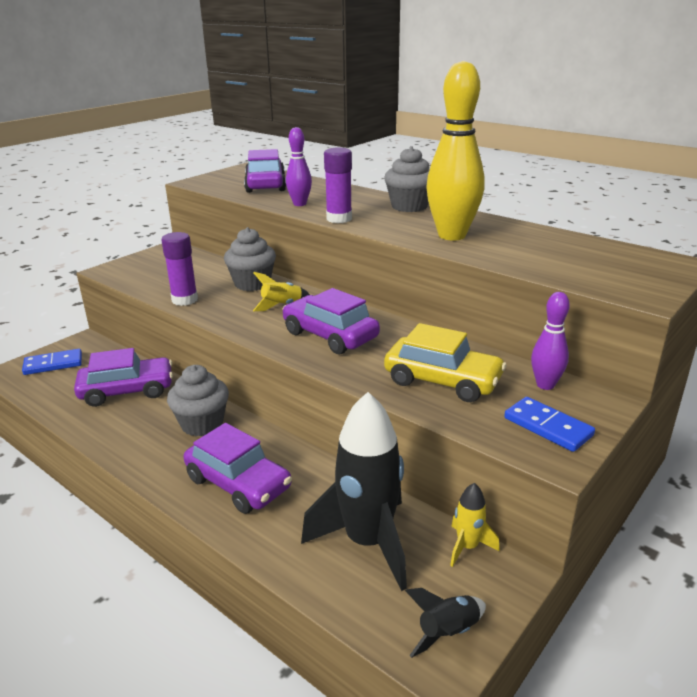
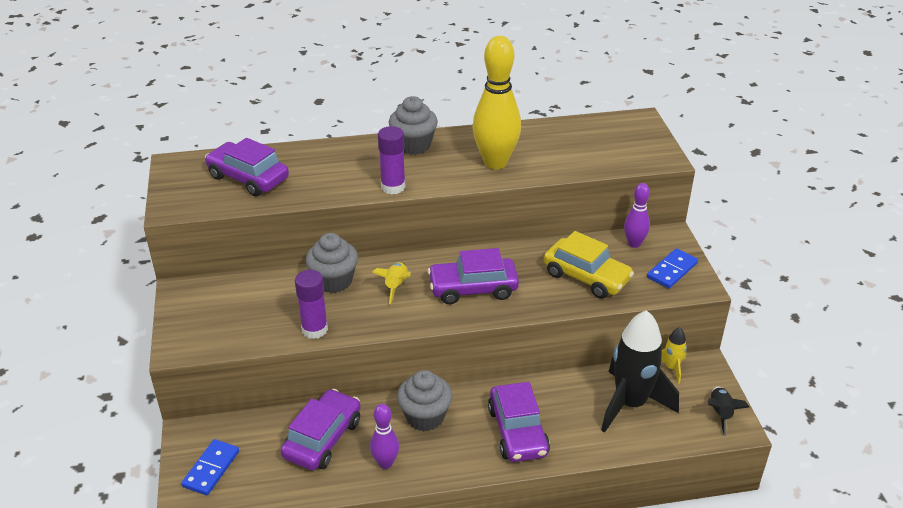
camera: 50 degrees left, 10 degrees up
(238, 483) = (517, 431): purple car -> purple car turned 90 degrees clockwise
(299, 204) = (329, 186): purple bowling pin -> purple bowling pin (385, 463)
(442, 381) = (586, 277): yellow car -> yellow car turned 60 degrees clockwise
(547, 427) = (672, 270): blue domino -> blue domino turned 45 degrees counterclockwise

